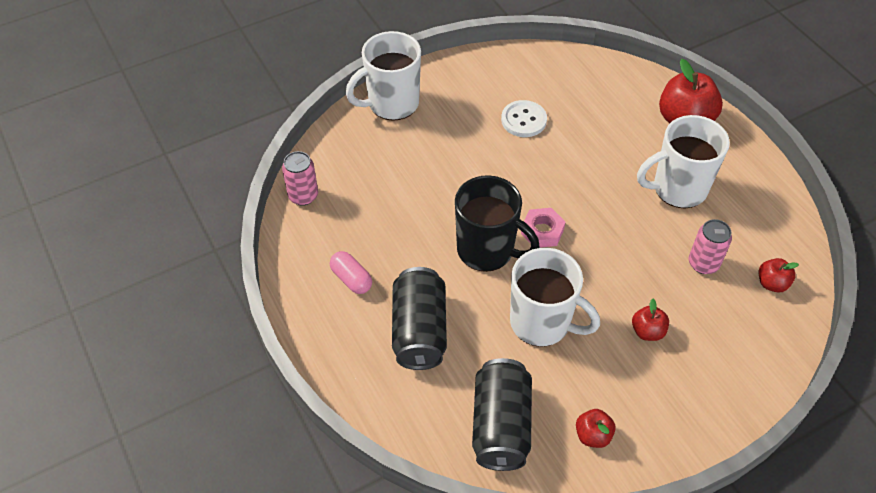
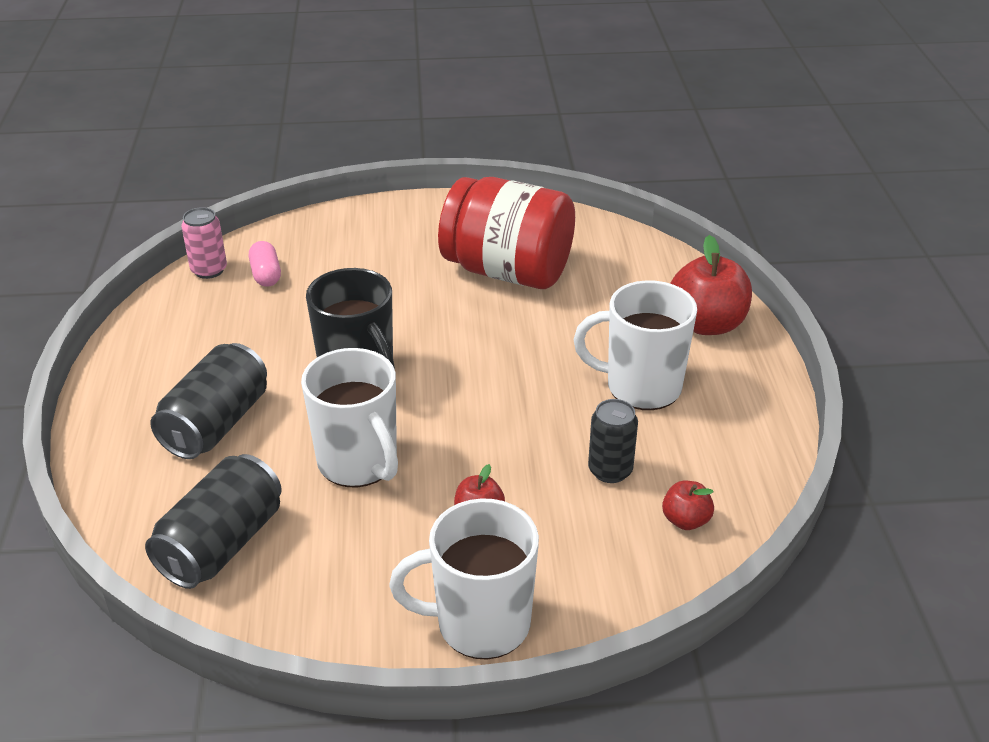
camera: 25 degrees right, 15 degrees down
(351, 279) = (189, 355): pink capsule -> pink capsule (266, 275)
(391, 104) = (373, 219): white mug -> white mug (480, 624)
(523, 120) = (507, 271): white button -> red jar
(542, 231) = (438, 377): pink nut -> none
(593, 435) = (319, 595): red apple -> none
(703, 263) = (610, 470): pink can -> black can

